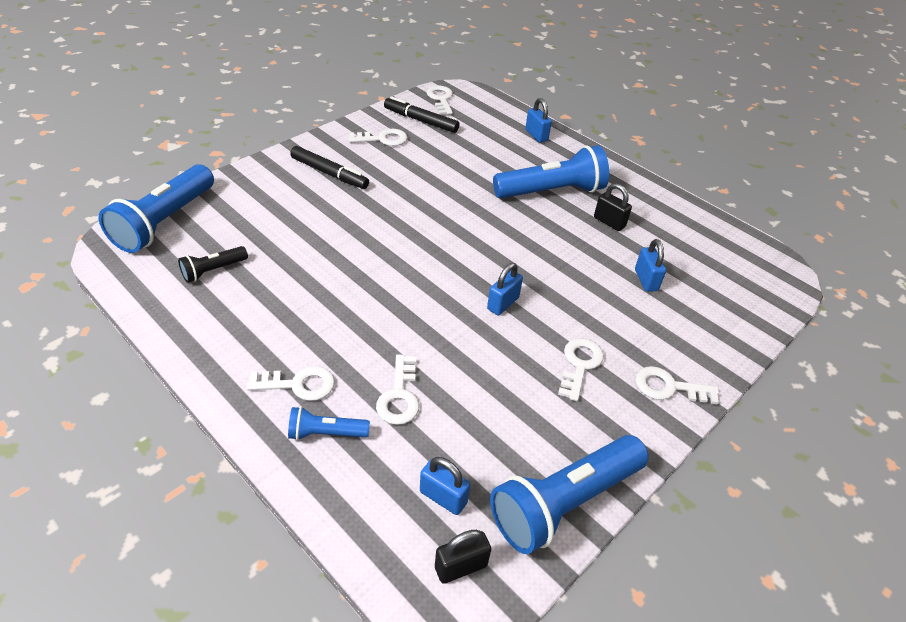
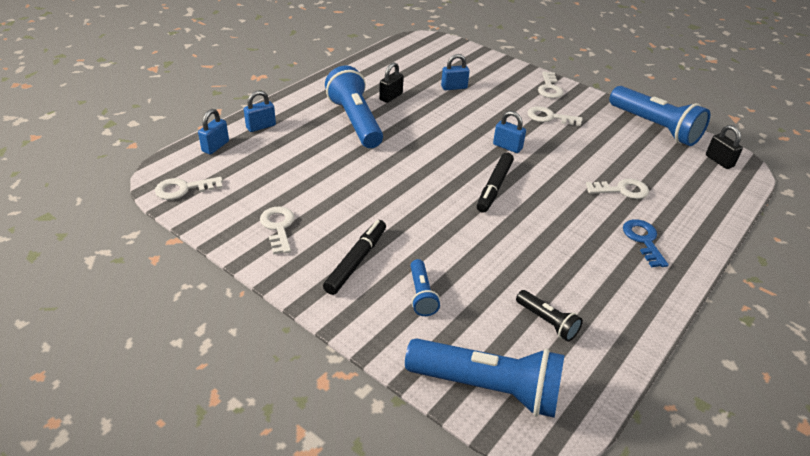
camera: 95 degrees left, 5 degrees down
(299, 384) = (643, 240): white key -> blue key
(325, 433) = (674, 221): blue flashlight -> blue flashlight (421, 295)
(421, 121) = (235, 201): black marker -> black marker (494, 187)
(443, 497) = (683, 168): blue padlock -> blue padlock (215, 146)

